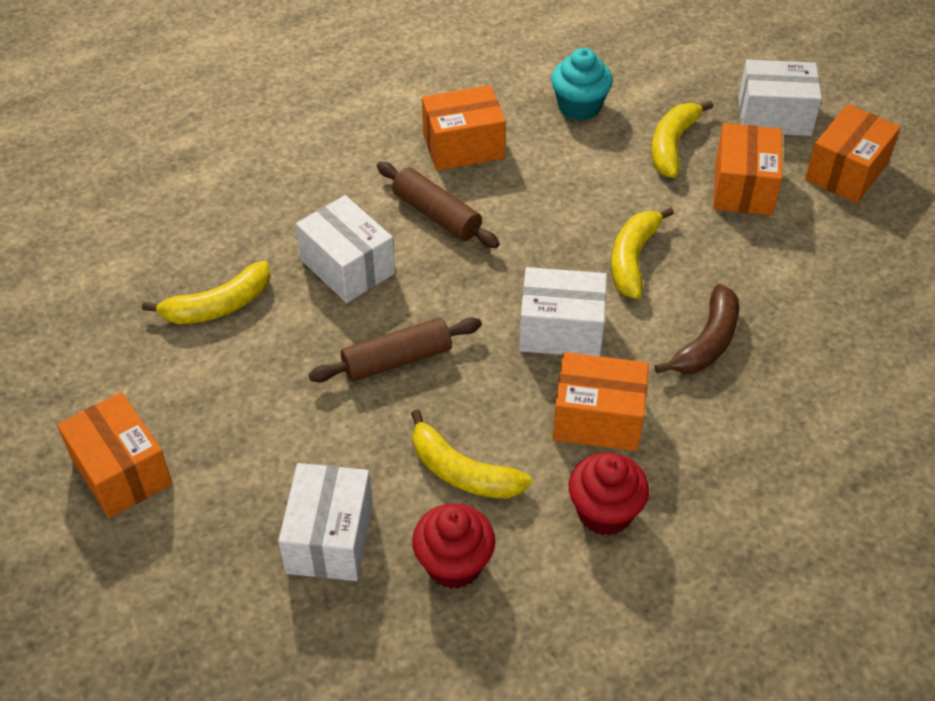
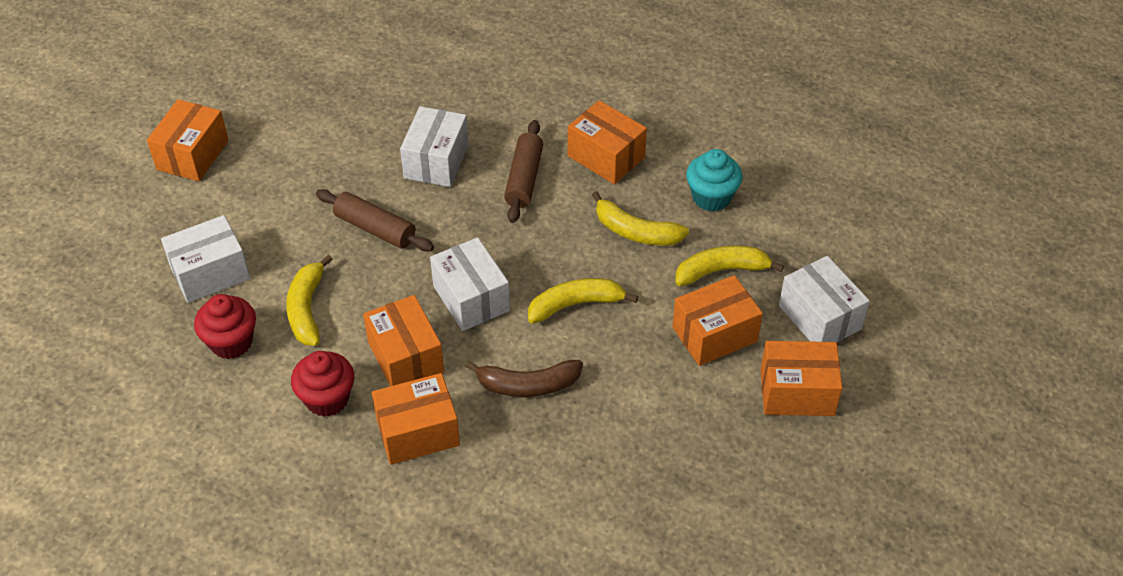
camera: 55 degrees right, 0 degrees up
(218, 306) = (351, 121): yellow banana -> yellow banana (635, 232)
(705, 456) = (418, 432): none -> orange box

